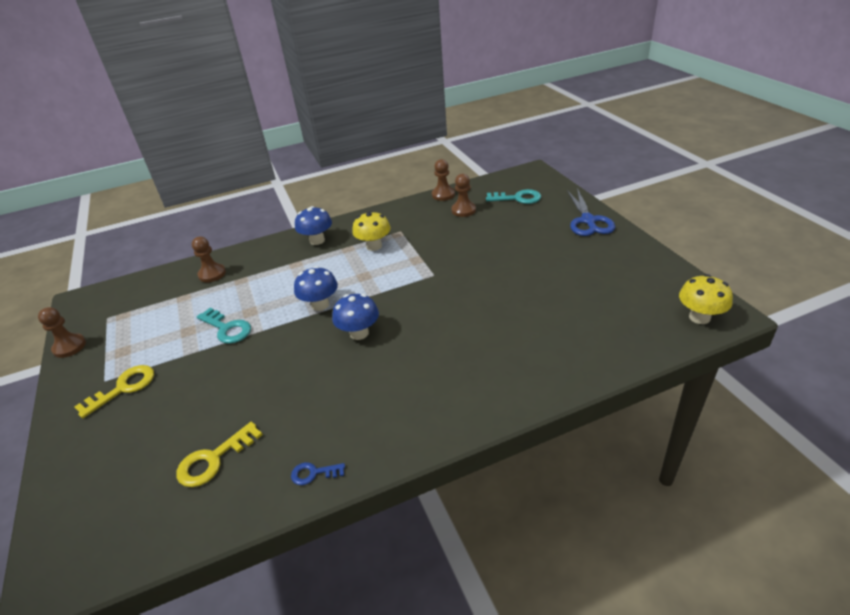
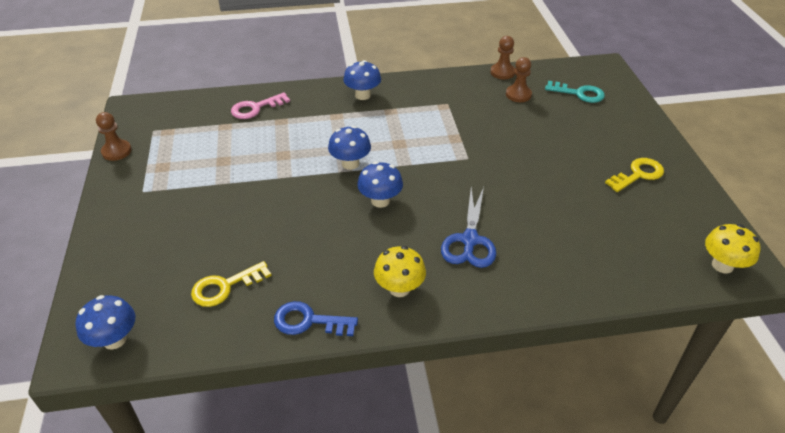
camera: 10 degrees right, 5 degrees up
(94, 552) = (114, 339): none -> blue mushroom
(123, 388) = (158, 202): yellow key -> yellow key (638, 174)
(212, 274) = (255, 108): brown pawn -> pink key
(227, 328) = (259, 167): turquoise key -> none
(313, 473) = (308, 321): blue key -> blue key, size x1.70
(374, 246) = (417, 114): yellow mushroom -> yellow mushroom (399, 288)
(588, 221) = (645, 135): blue scissors -> blue scissors (469, 240)

